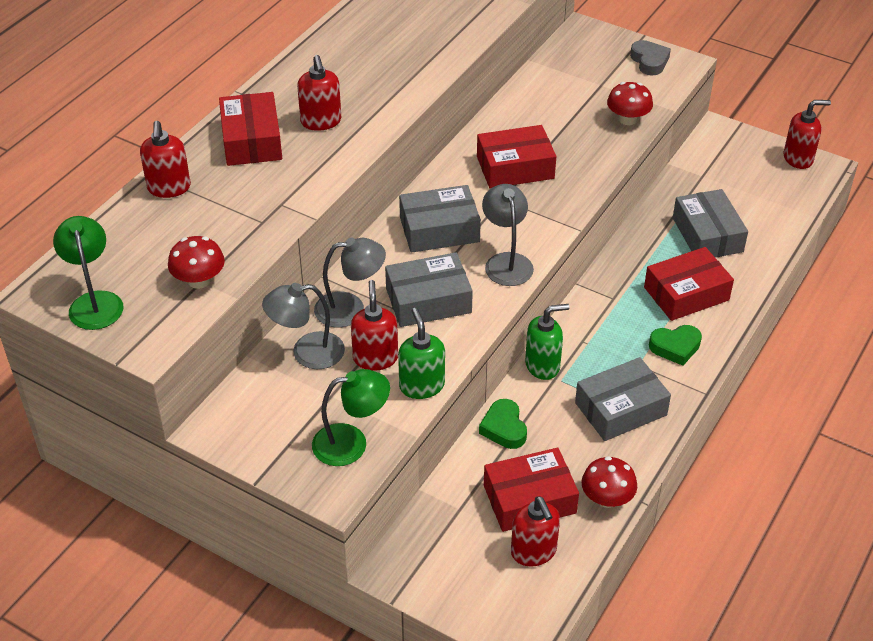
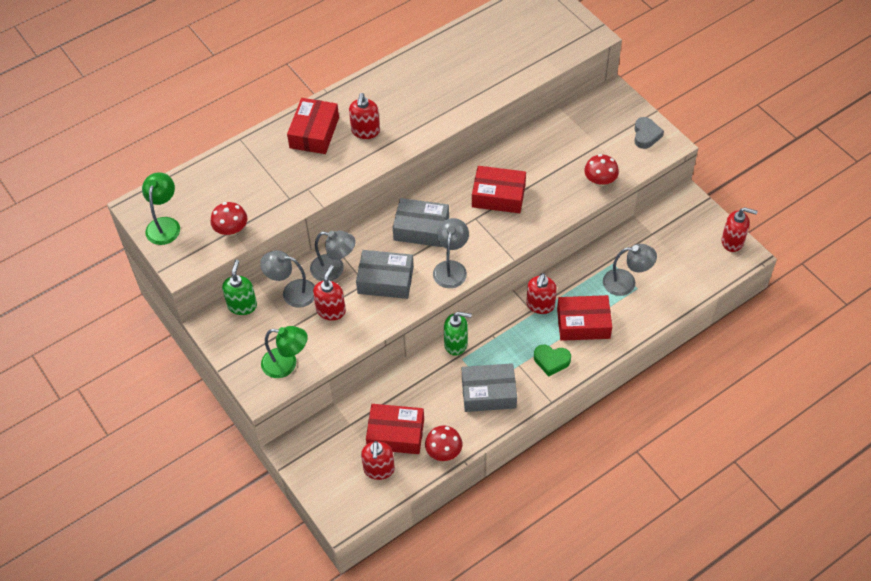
camera: 25 degrees right, 10 degrees up
(169, 188) = (246, 154): red soap dispenser -> red soap dispenser (540, 305)
(421, 385) = (348, 340): green soap dispenser -> green soap dispenser (242, 305)
(504, 428) = (407, 379): green heart -> none
(707, 235) = (626, 282): grey box -> grey lamp

